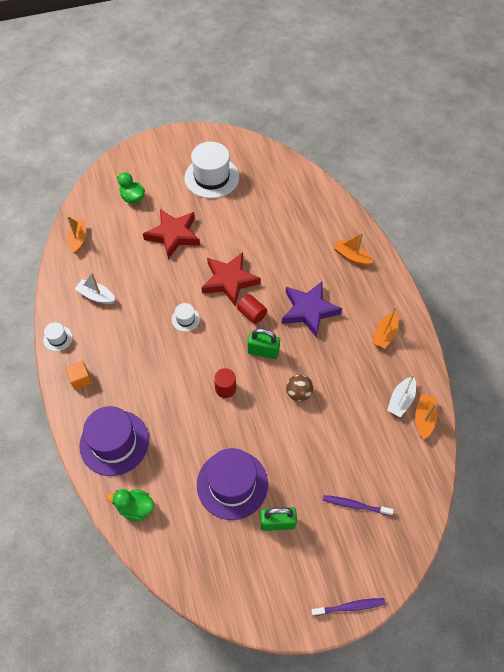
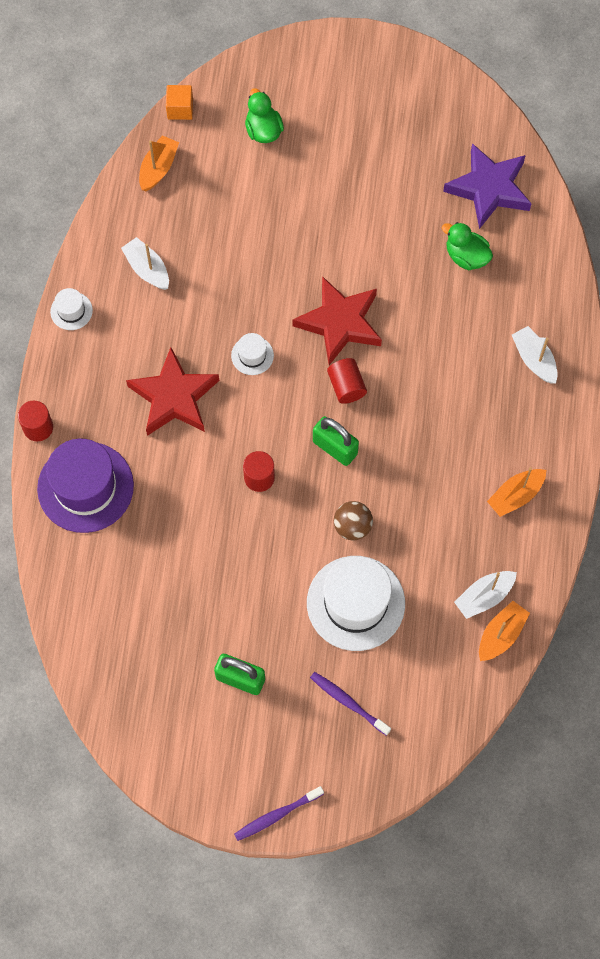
camera: 25 degrees right, 10 degrees up
(65, 418) = (38, 427): none -> red cylinder
(80, 379) = (78, 382): orange cube -> orange cube (180, 109)
(135, 508) = (76, 582): green duck -> green duck (466, 256)
(173, 235) = (294, 217): red star -> red star (174, 397)
(211, 177) = (395, 143): white hat -> white hat (355, 603)
(232, 484) = (207, 606): purple hat -> none
(309, 310) = (428, 415): purple star -> purple star (489, 189)
(350, 607) = (276, 815): purple toothbrush -> purple toothbrush turned 135 degrees clockwise
(351, 257) = (534, 359): orange boat -> white boat

